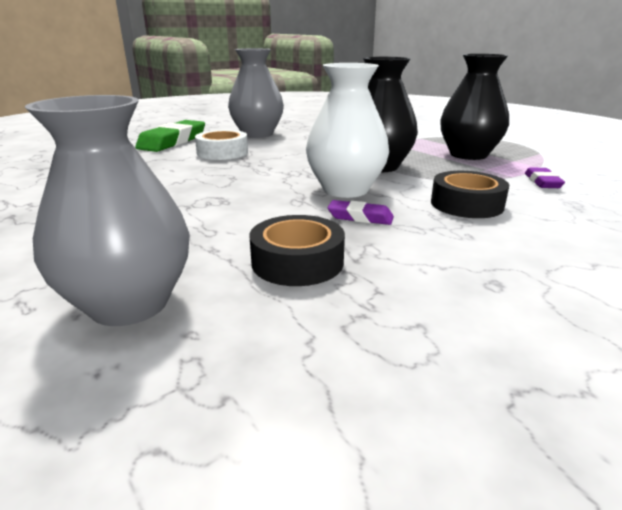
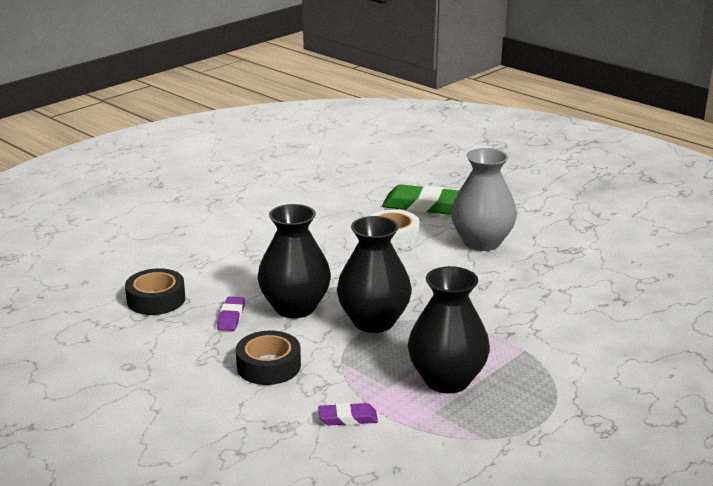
camera: 80 degrees right, 0 degrees up
(129, 304) = (110, 261): grey vase -> none
(345, 189) = (295, 307): white vase -> black vase

